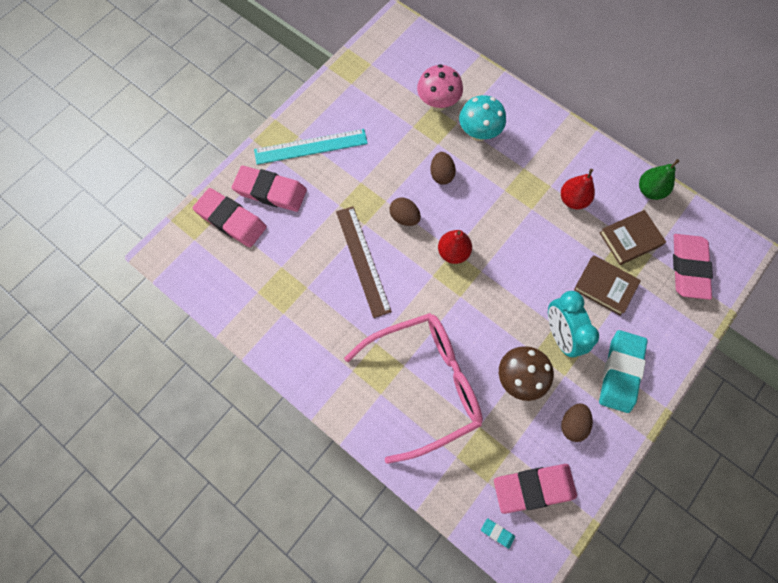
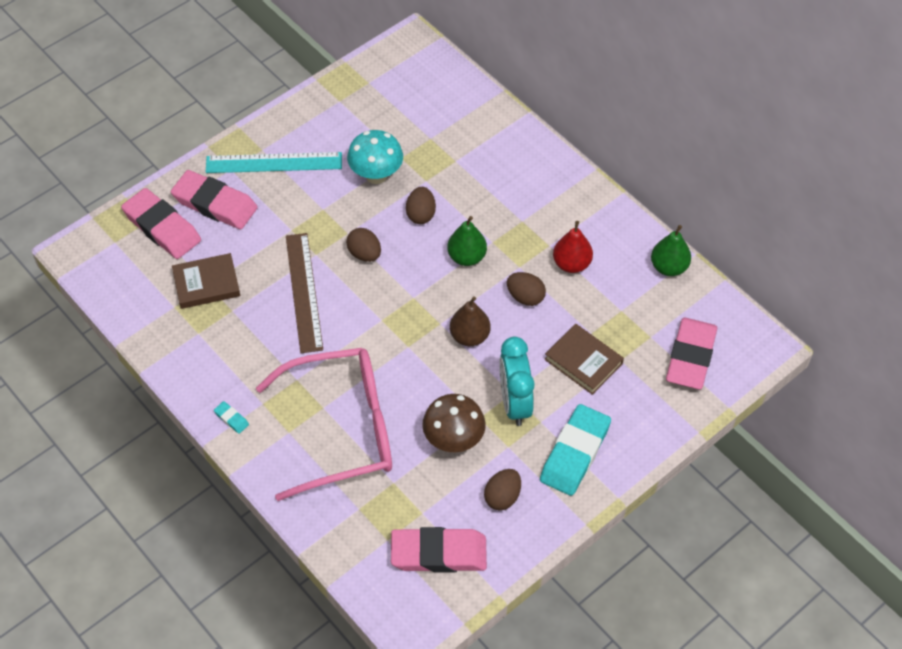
camera: 10 degrees right, 15 degrees down
(438, 103) = (437, 137): pink mushroom -> none
(453, 252) = (412, 299): red pear -> none
(478, 133) = (478, 176): turquoise mushroom -> turquoise mushroom (376, 175)
(488, 207) = (466, 257): none -> green pear
(497, 533) = (384, 591): turquoise eraser -> turquoise eraser (231, 419)
(508, 279) = (469, 336): none -> brown pear
(544, 235) = (525, 297): none -> brown egg
(630, 239) = (629, 316): brown book -> brown book (206, 284)

